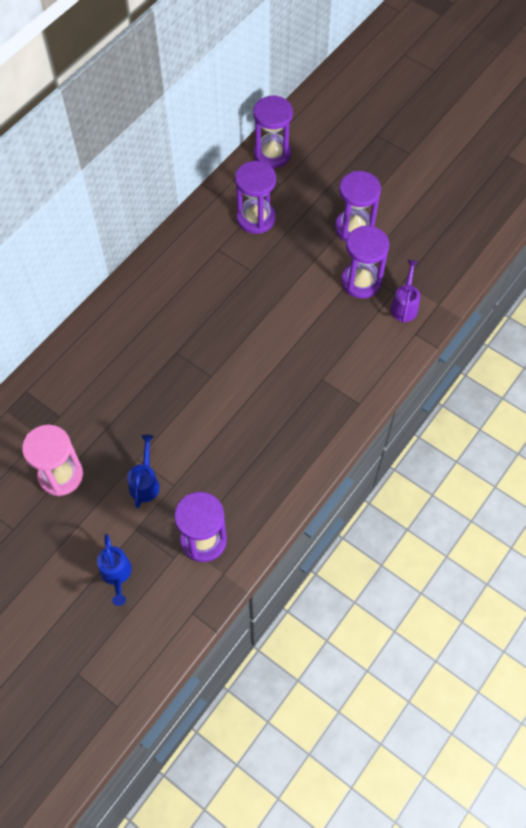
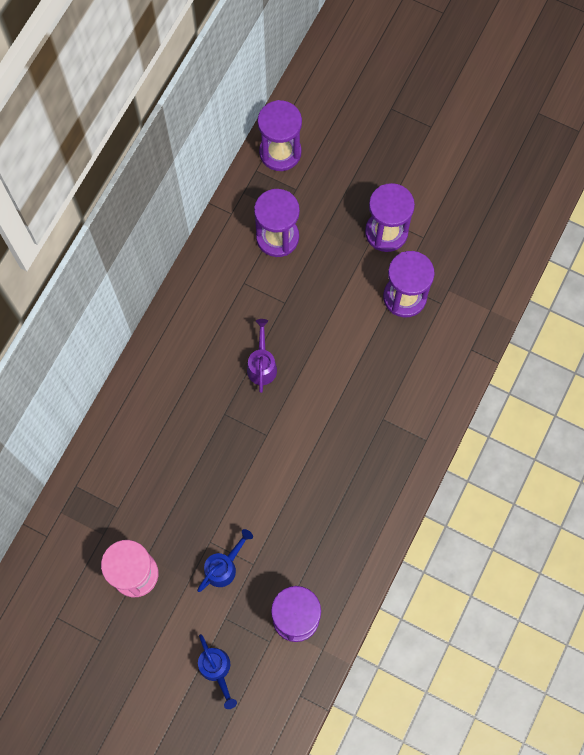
camera: 10 degrees left, 10 degrees up
(145, 483) = (223, 567): blue watering can -> blue watering can turned 45 degrees clockwise
(404, 305) = (455, 318): purple watering can -> purple watering can (262, 365)

